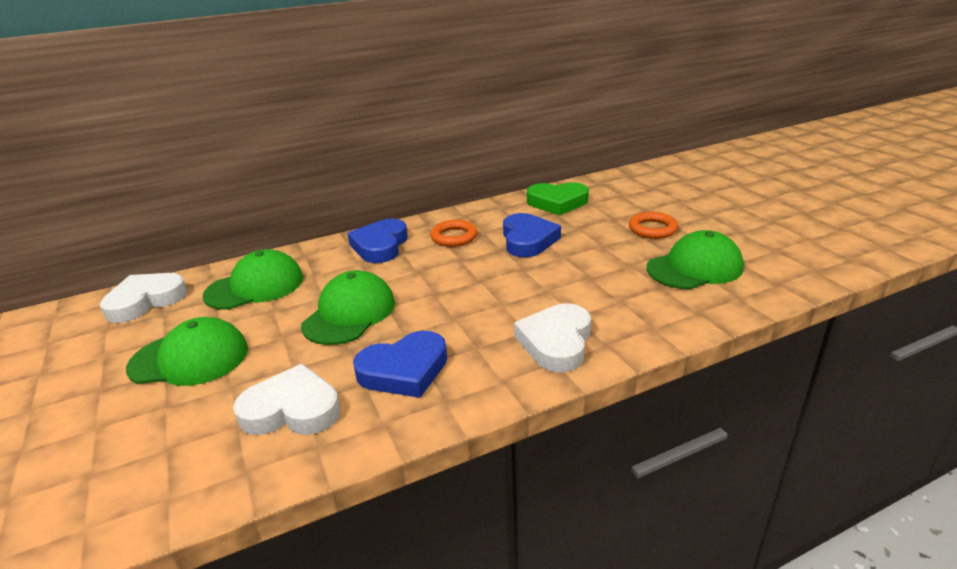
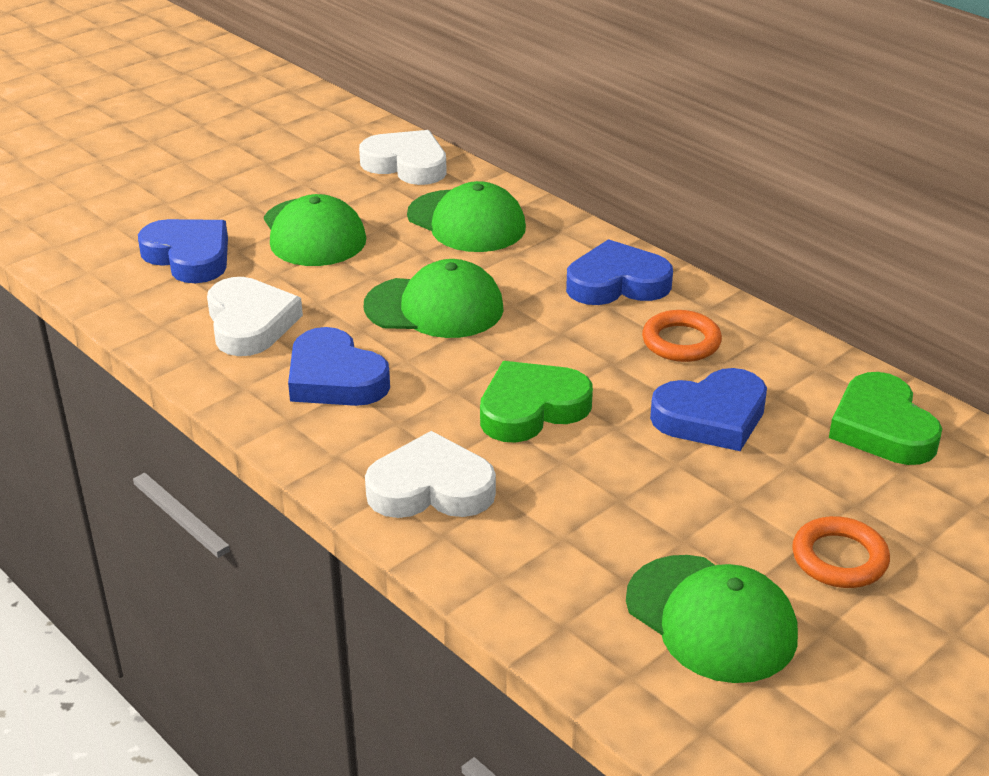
camera: 70 degrees right, 5 degrees up
(143, 440) = (189, 256): none -> blue heart
(490, 292) = (531, 409): none -> green heart

